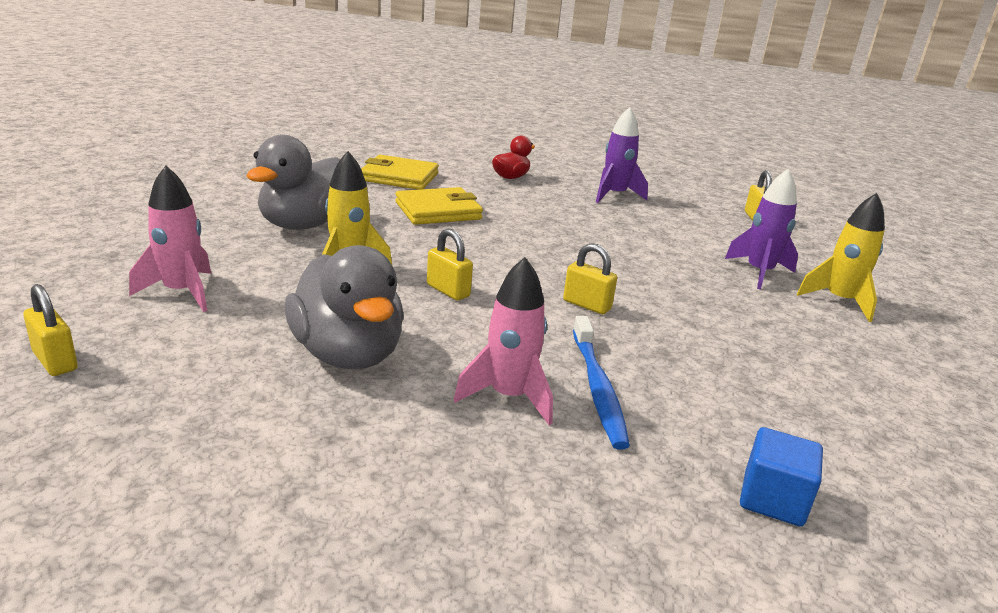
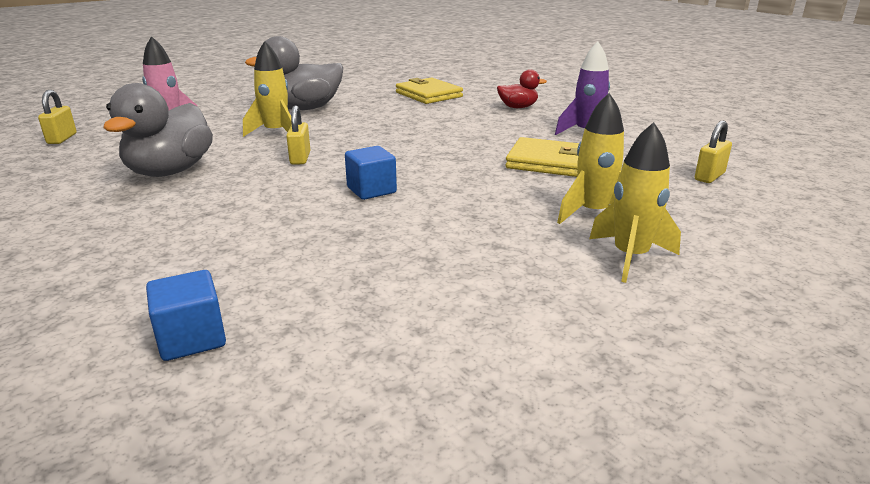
camera: 45 degrees right, 0 degrees up
(438, 211) = (407, 117): yellow wallet -> yellow wallet (548, 162)
(509, 397) = (193, 218): pink rocket -> none
(587, 305) = (371, 190): yellow padlock -> blue cube
(598, 389) = (252, 234): blue toothbrush -> none
(759, 272) = (592, 213): purple rocket -> yellow rocket

